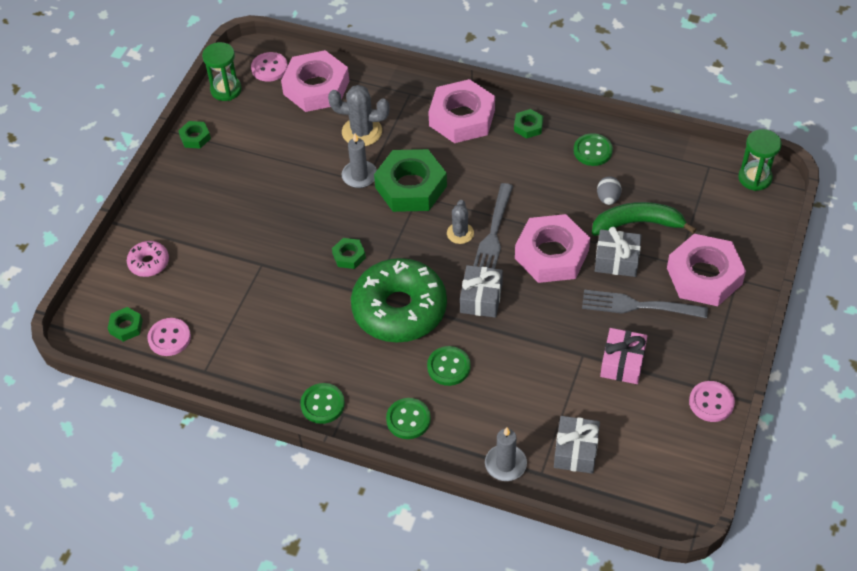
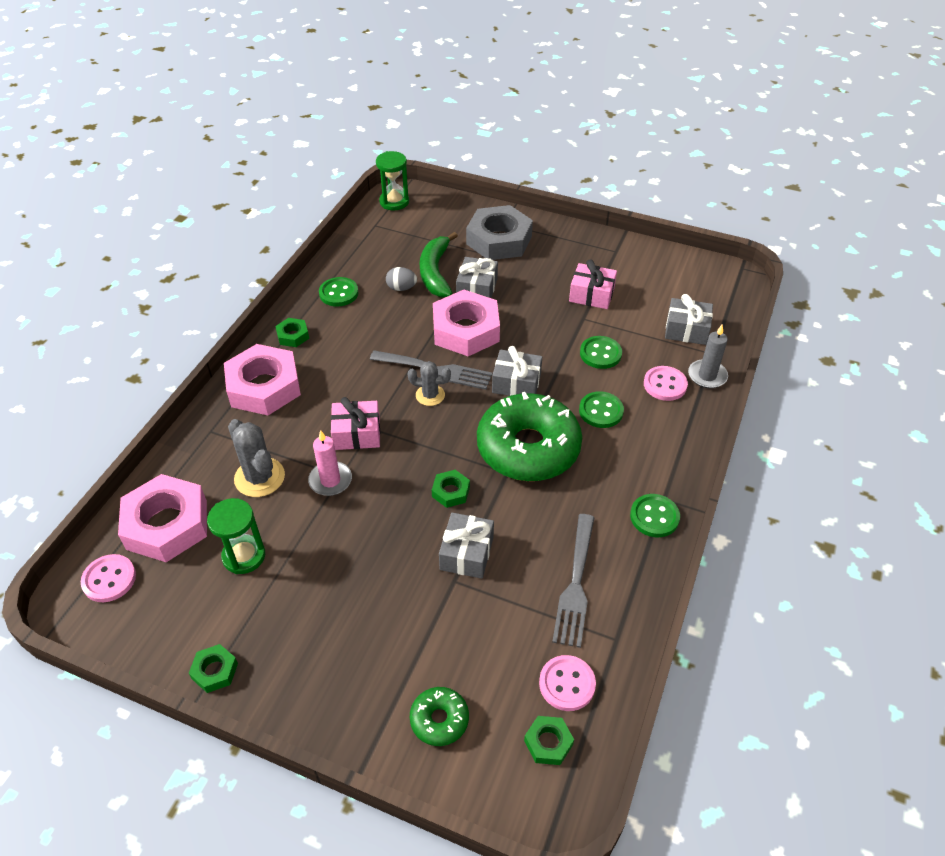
camera: 90 degrees left, 5 degrees down
(149, 263) = (439, 720): pink donut -> green donut
(226, 90) = (132, 634): green hourglass -> green hourglass (244, 556)
(287, 270) = (466, 553): none -> grey gift
(359, 176) = (330, 480): grey candle -> pink candle
(362, 132) = (259, 477): grey cactus -> grey cactus turned 45 degrees counterclockwise
(408, 419) = (666, 444): green button -> green button (600, 354)
(411, 186) = (357, 434): green nut -> pink gift
(639, 306) = (529, 280): grey fork -> grey fork (575, 583)
(704, 276) = (499, 240): pink nut -> grey nut
(711, 402) = (629, 249): pink button -> pink button (665, 385)

